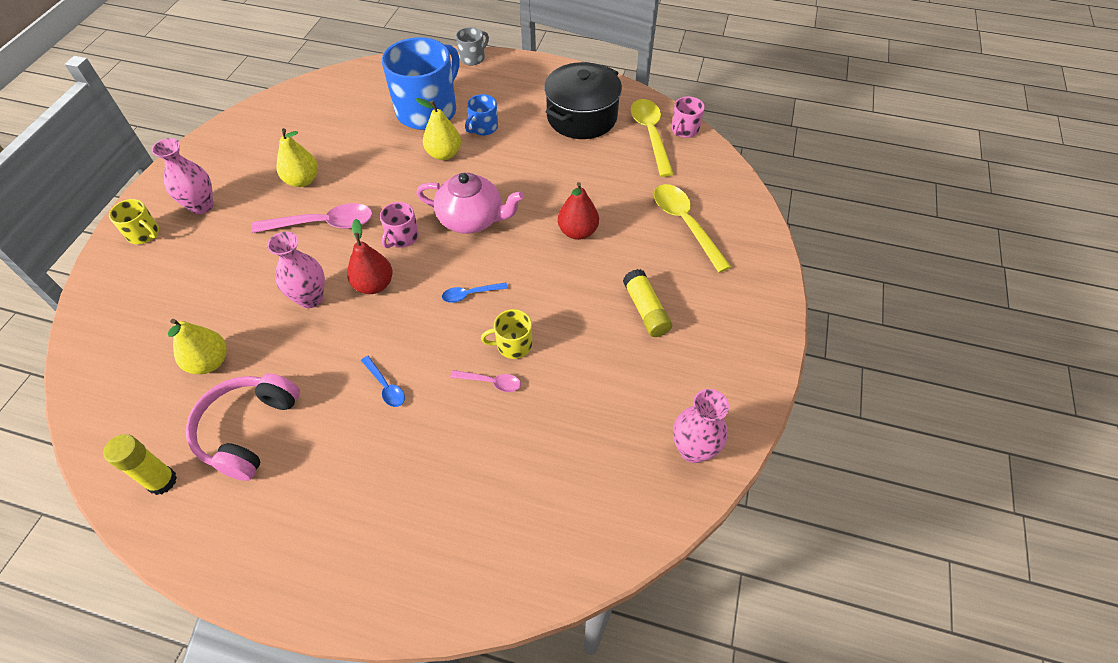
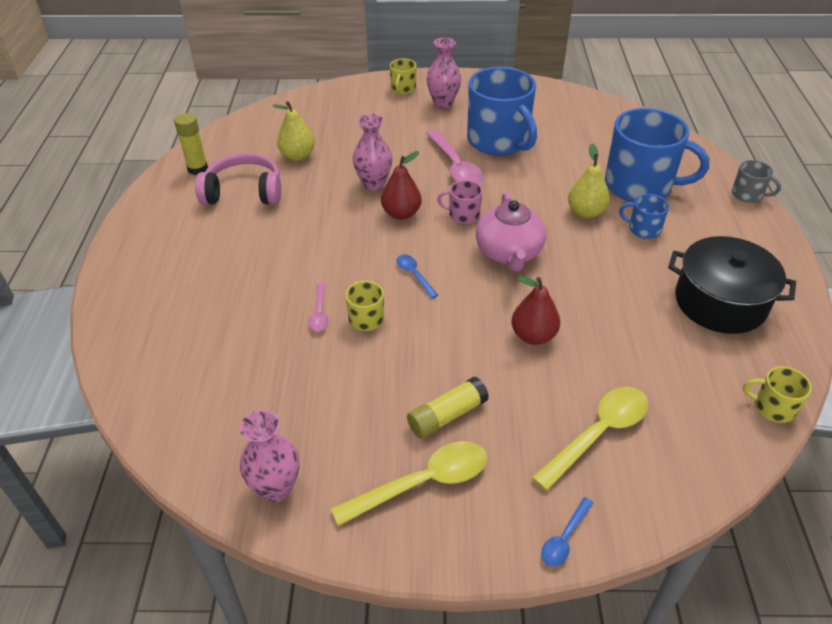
camera: 75 degrees right, 10 degrees down
(302, 180) = (499, 141): yellow pear -> blue mug
(385, 386) = (299, 249): blue spoon -> blue spoon (564, 538)
(650, 135) = (736, 373): yellow spoon -> yellow spoon (422, 483)
(684, 130) = (773, 407): pink mug -> yellow mug

